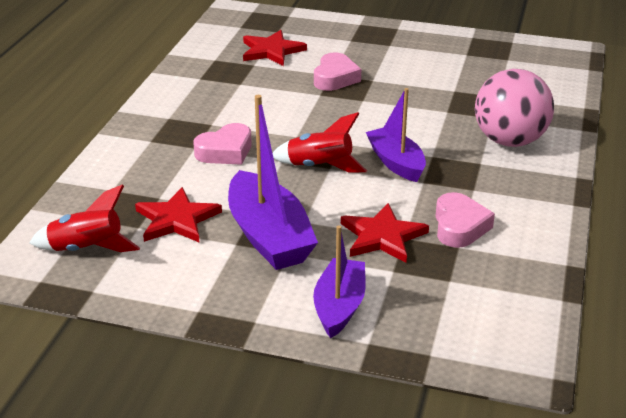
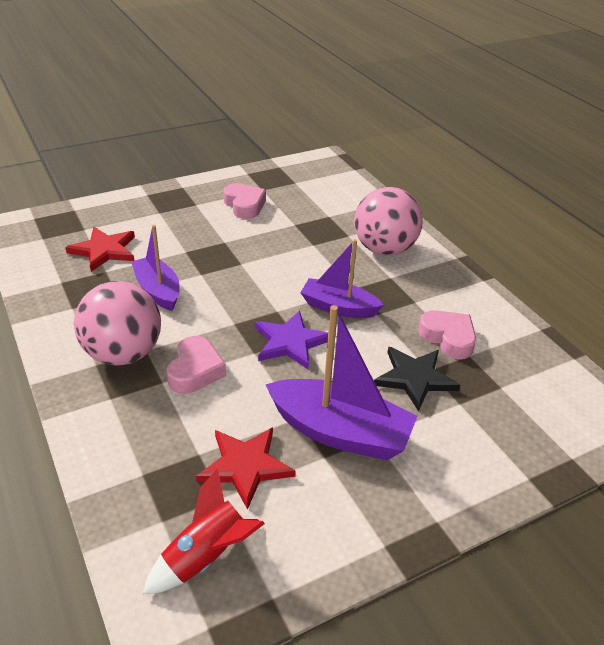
camera: 45 degrees left, 5 degrees up
(193, 119) = (123, 354): none -> pink ball
(320, 167) = (290, 342): red rocket -> purple star
(335, 78) = (193, 253): pink heart -> pink heart (244, 205)
(339, 306) = (471, 461): purple boat -> purple boat (158, 291)
(382, 236) = (414, 378): red star -> black star

